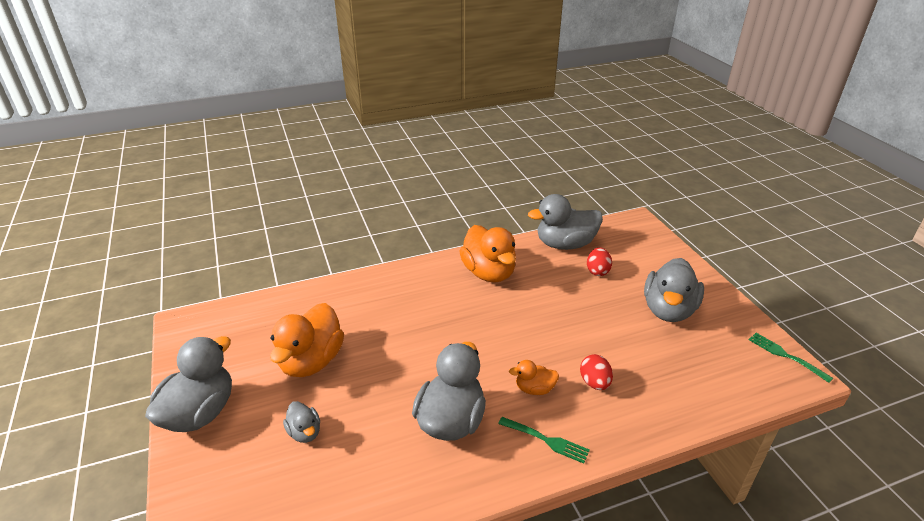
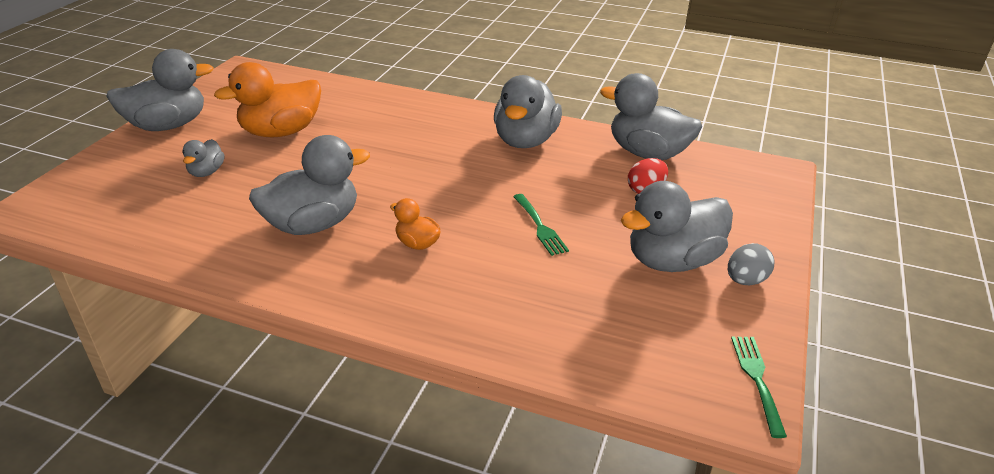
camera: 40 degrees right, 0 degrees up
(489, 273) = (525, 141): orange duck -> grey duck
(545, 440) = (363, 283): green fork -> green fork (539, 226)
(594, 383) = (481, 271): red egg -> none
(711, 301) = (745, 280): none -> grey egg

